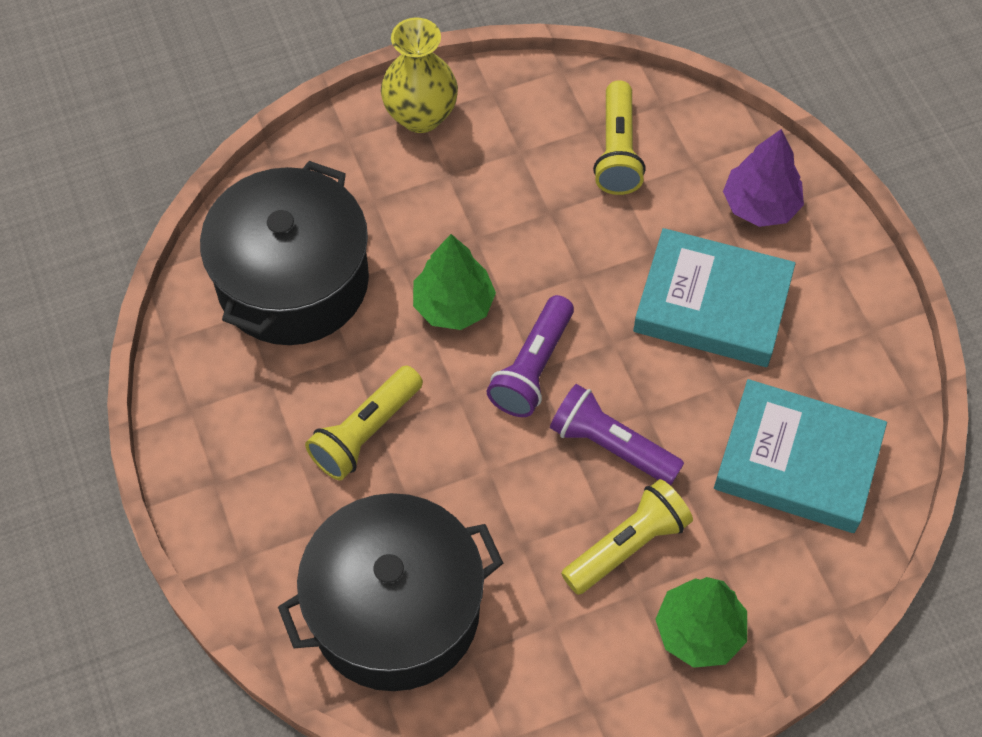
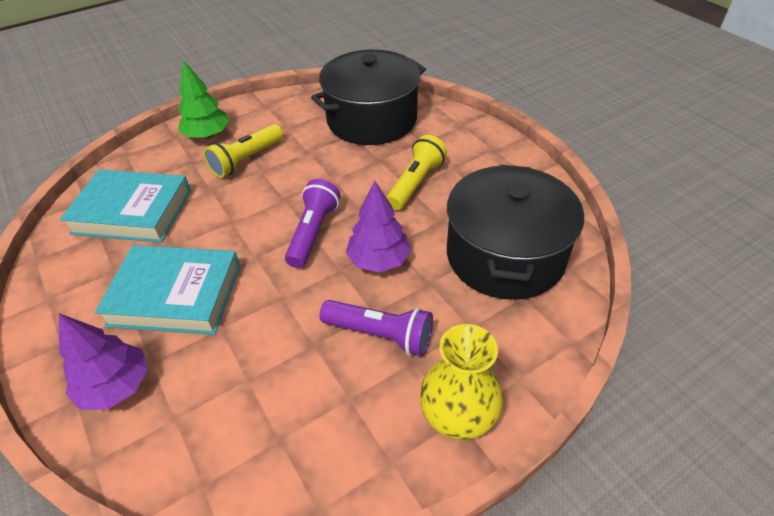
camera: 170 degrees right, 15 degrees down
(454, 305) = (379, 260): green tree -> purple tree
(611, 445) = (256, 201): purple flashlight -> purple flashlight (380, 335)
(617, 151) = (252, 417): yellow flashlight -> none

